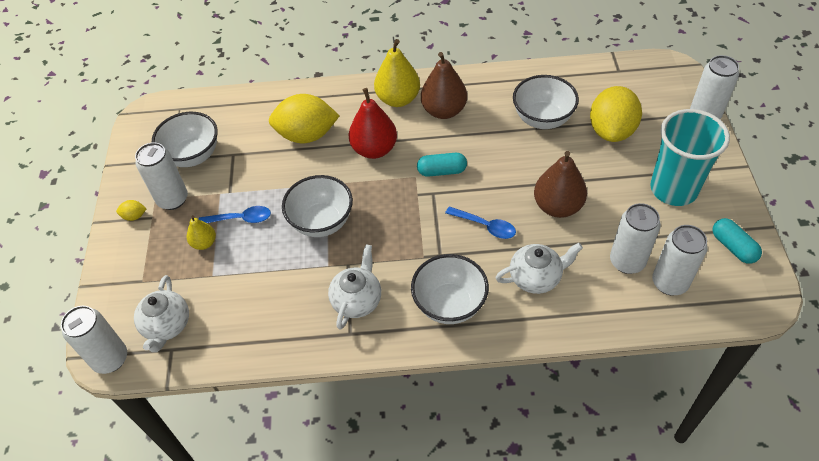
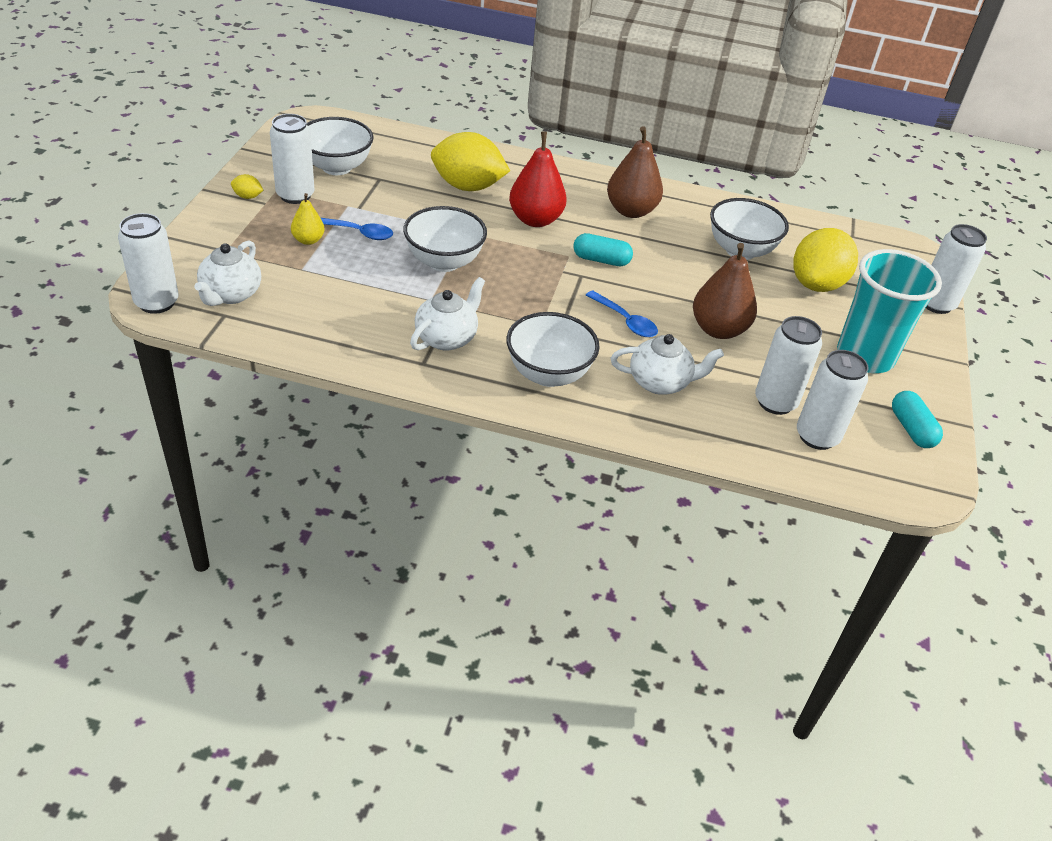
camera: 10 degrees right, 10 degrees down
(398, 99) = (584, 186): yellow pear -> none

